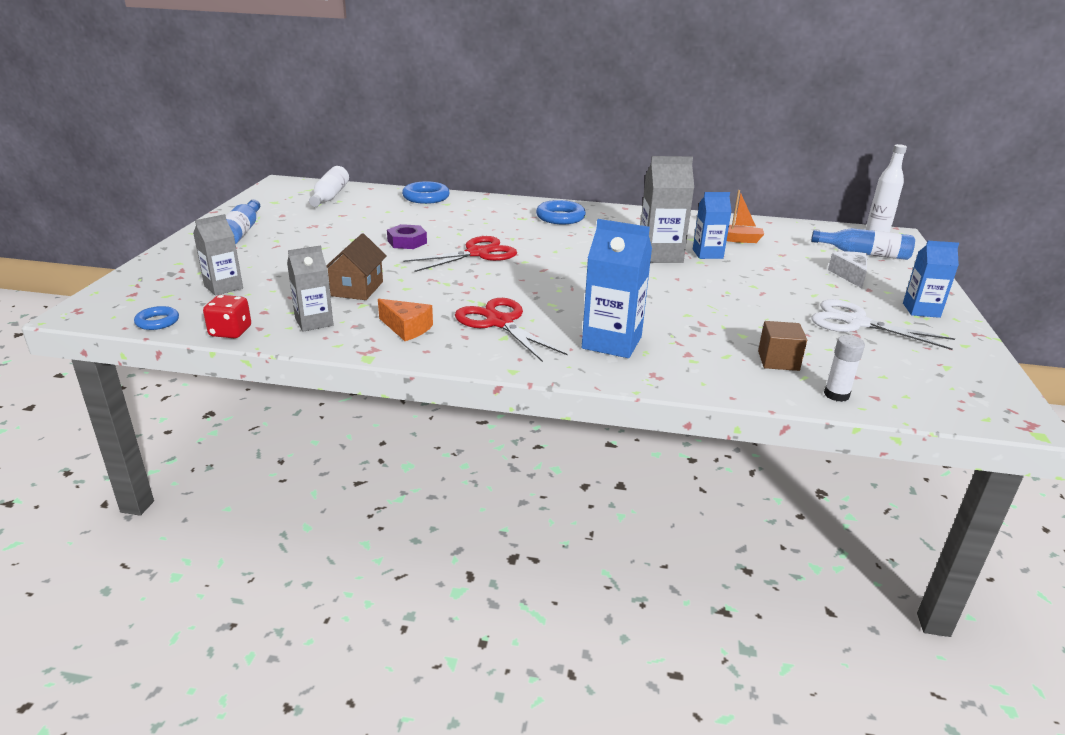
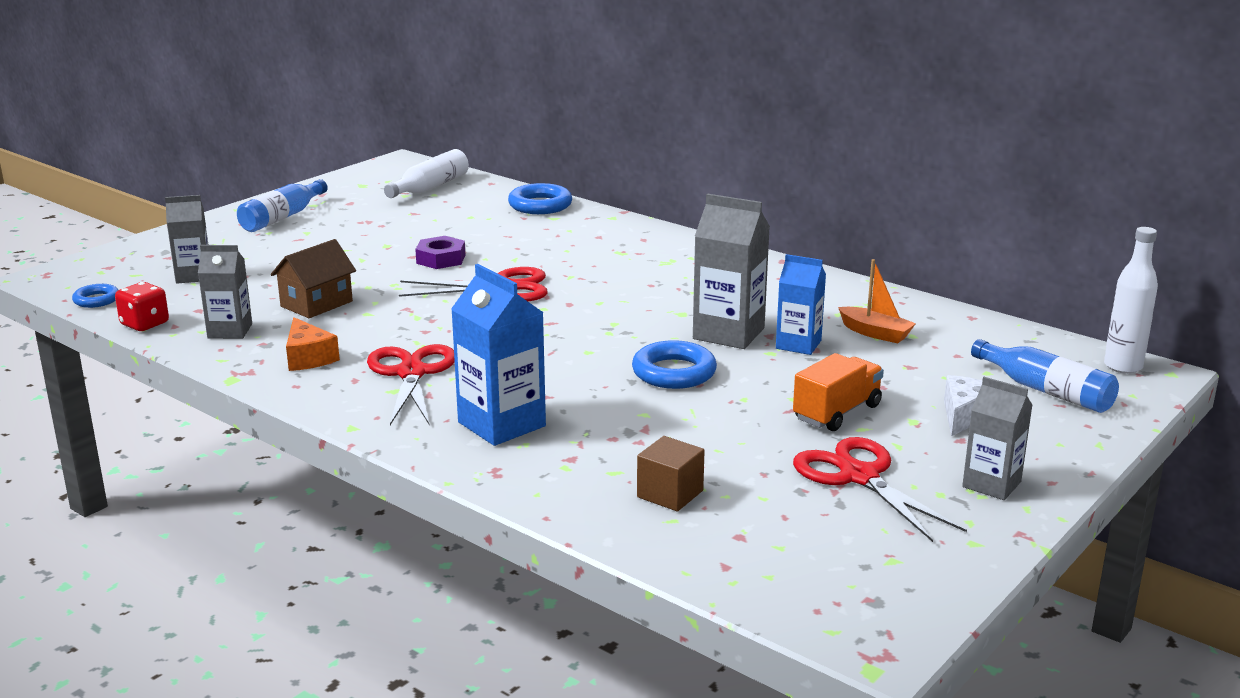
camera: 30 degrees right, 5 degrees down
(560, 217) = (672, 259): blue ring -> blue ring (674, 372)
(787, 288) = (837, 412): none -> orange truck
(836, 395) = (677, 549): white glue stick -> none
(856, 323) = (859, 476): white scissors -> red scissors
(921, 310) = (991, 484): blue carton -> grey carton

